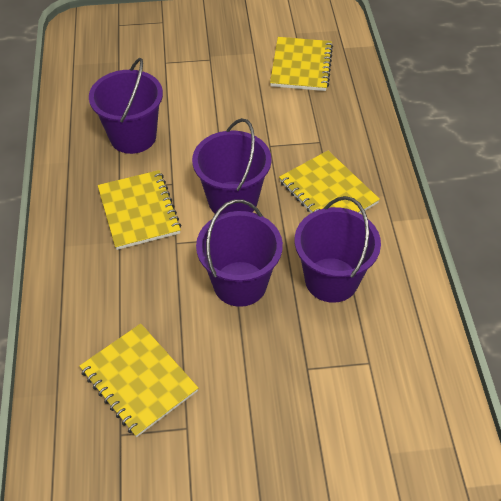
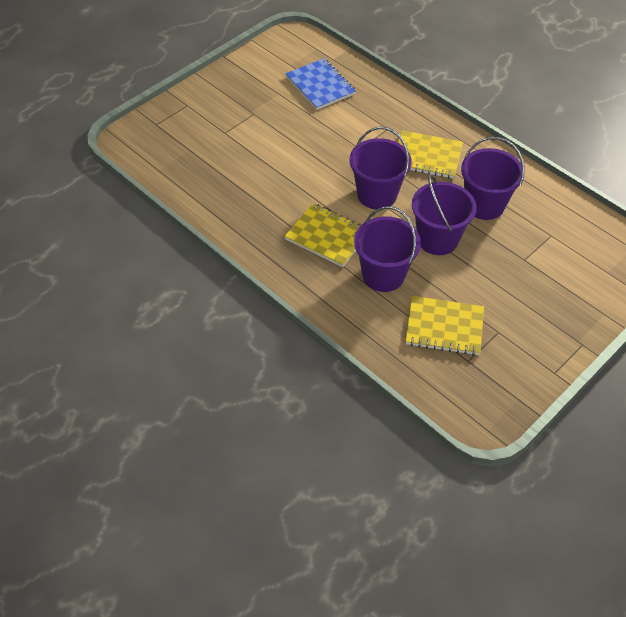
camera: 40 degrees left, 0 degrees up
(133, 136) = (265, 193): purple bucket -> purple bucket (383, 275)
(301, 66) = (320, 86): yellow notebook -> blue notebook

